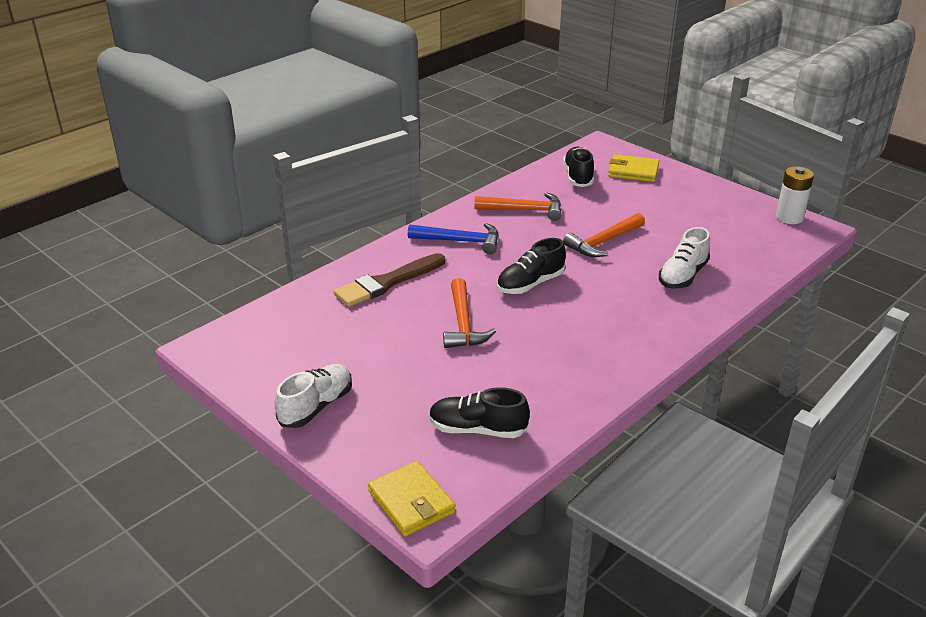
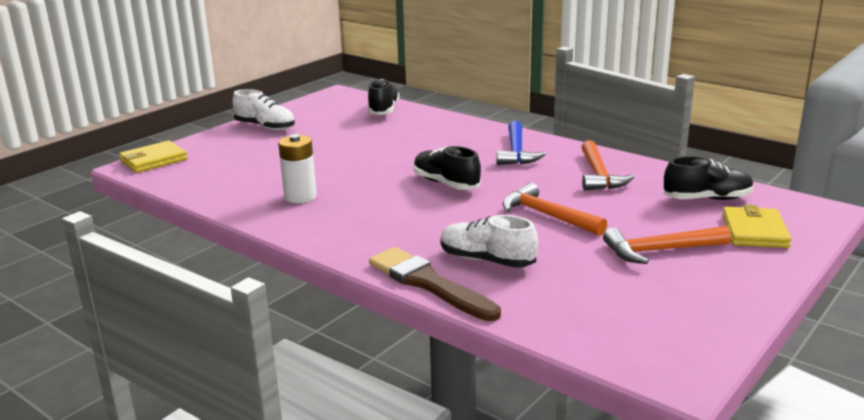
camera: 85 degrees right, 10 degrees down
(387, 283) = (433, 132): brown brush -> brown brush (428, 283)
(463, 323) = (373, 161): orange hammer -> orange hammer (660, 250)
(477, 429) = (226, 174): black shoe -> black shoe (383, 110)
(789, 217) = (697, 350): white battery -> white battery (300, 197)

